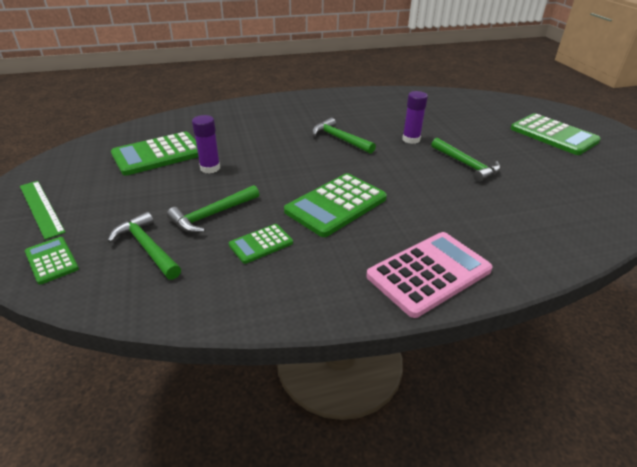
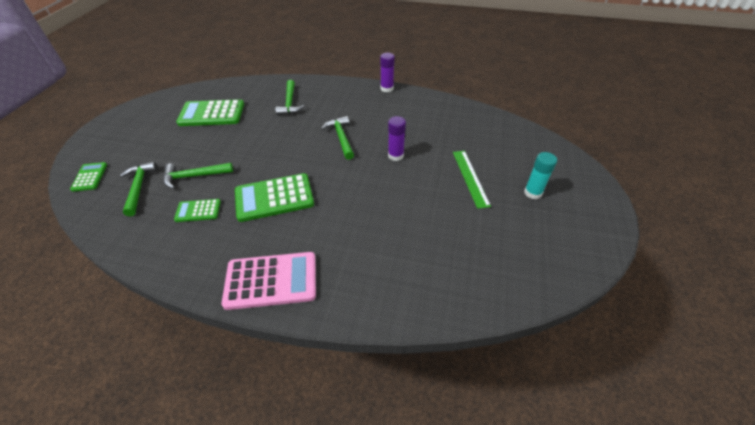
camera: 30 degrees right, 10 degrees up
(41, 208) = (116, 136): green ruler -> green ruler (470, 178)
(210, 168) = (230, 136): purple glue stick -> purple glue stick (387, 88)
(466, 165) = (411, 197): green hammer -> green hammer (289, 103)
(553, 135) = (533, 193): green calculator -> turquoise glue stick

